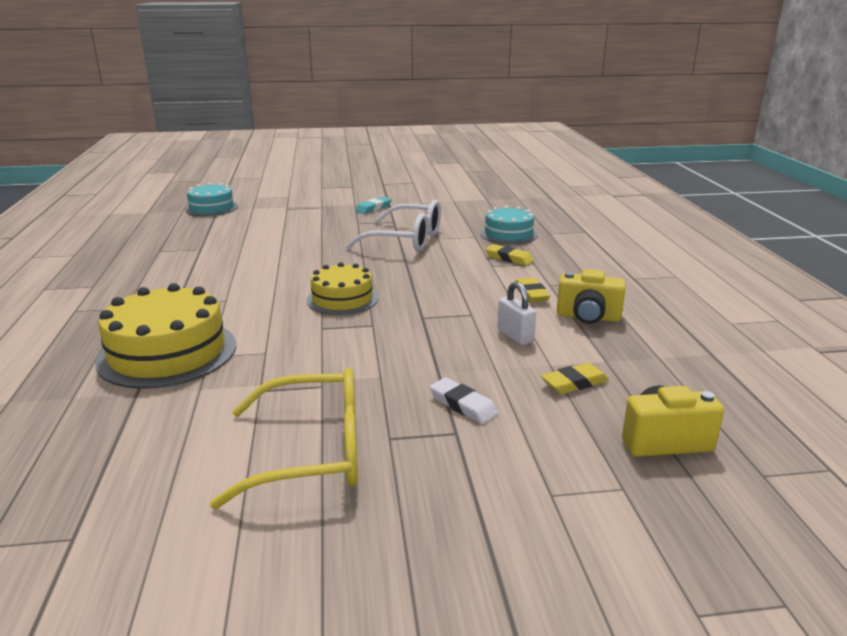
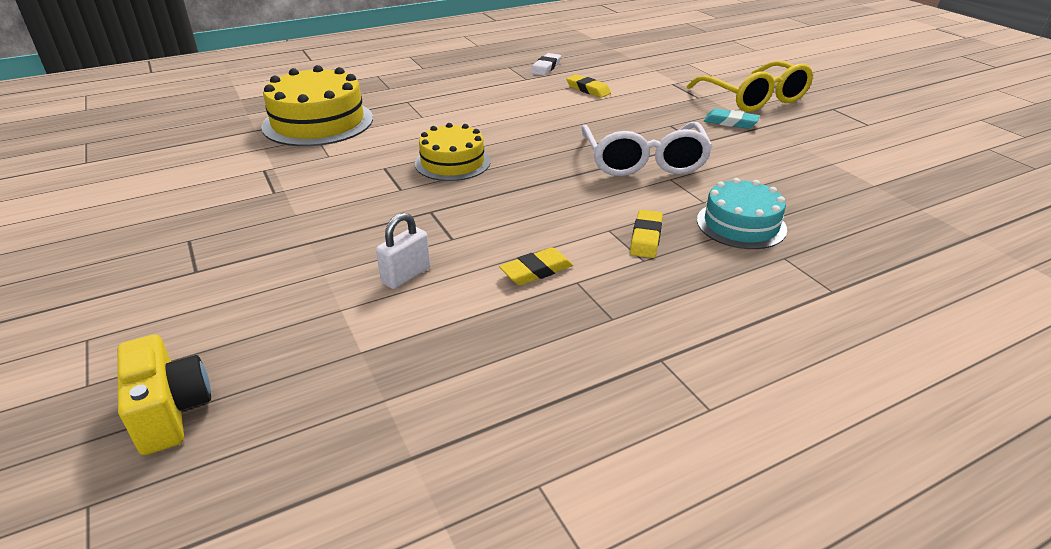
camera: 70 degrees right, 10 degrees up
(211, 208) = (633, 55): turquoise cake -> none
(313, 452) = (169, 212): yellow glasses -> yellow glasses (754, 99)
(463, 405) = (245, 266): white eraser -> white eraser (546, 67)
(574, 383) = (299, 331): yellow eraser -> yellow eraser (588, 89)
(588, 317) = (485, 325): yellow camera -> none

